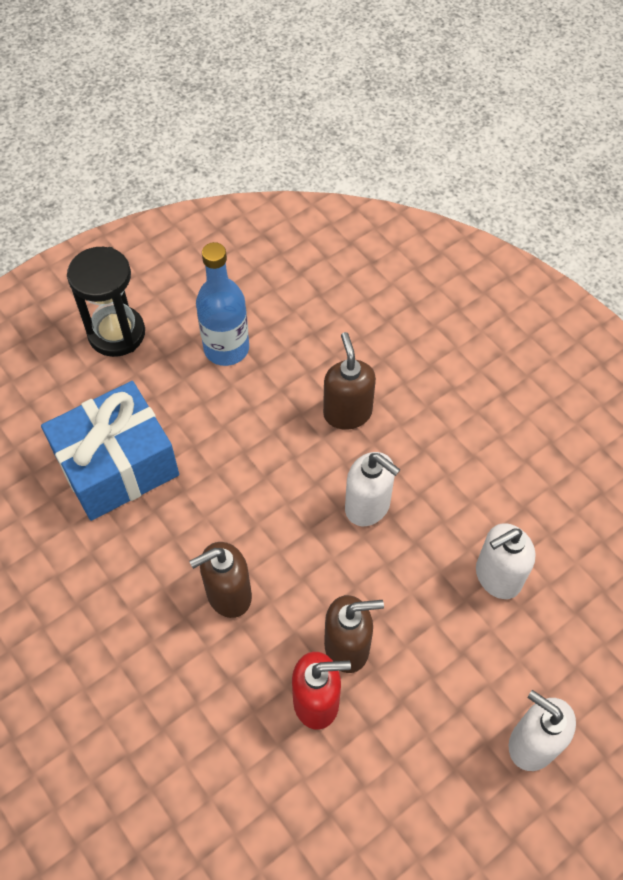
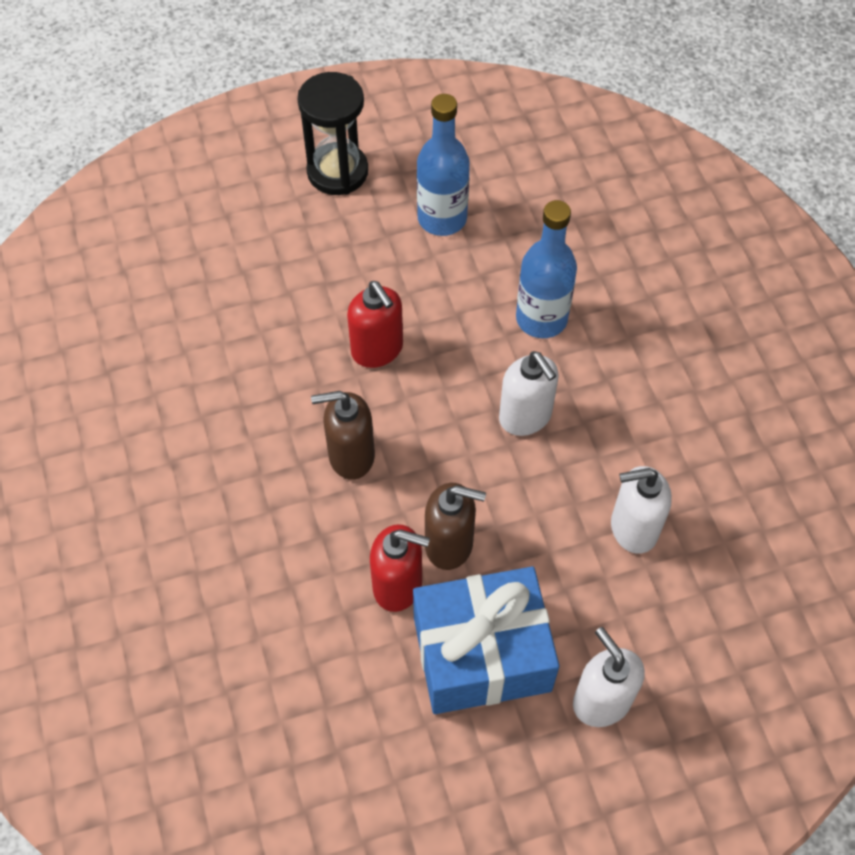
camera: 20 degrees right, 0 degrees up
(117, 465) = (289, 299): blue gift -> blue gift (481, 653)
(215, 487) = (377, 350): none -> red soap dispenser
(347, 413) = (541, 319): brown soap dispenser -> blue bottle

